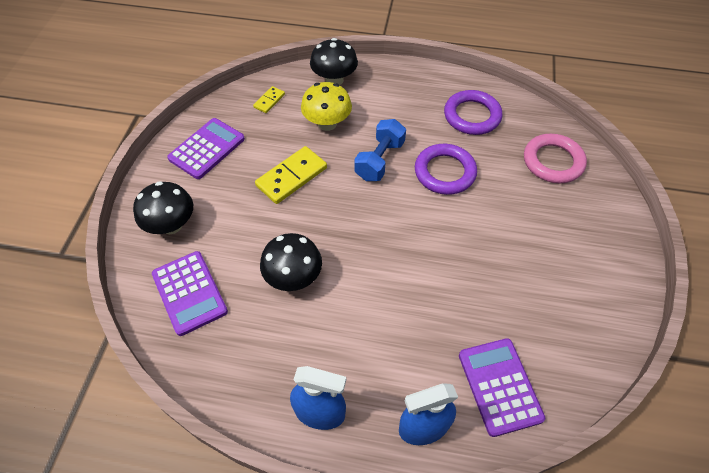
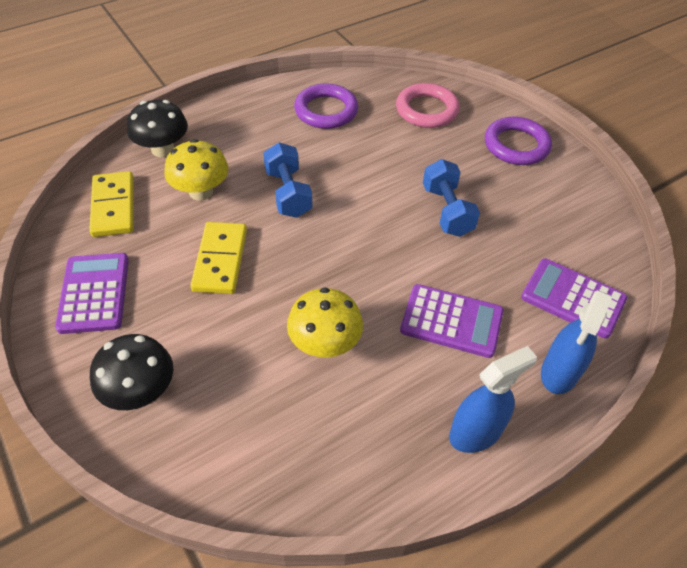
camera: 45 degrees left, 5 degrees down
(189, 293) = (238, 437): purple calculator -> purple calculator (451, 321)
(269, 101) = (114, 206): yellow domino -> yellow domino, size x1.89
(293, 277) = (325, 344): black mushroom -> yellow mushroom
(445, 172) = (354, 168): purple ring -> purple ring (516, 145)
(477, 249) = (447, 211): none -> blue dumbbell

